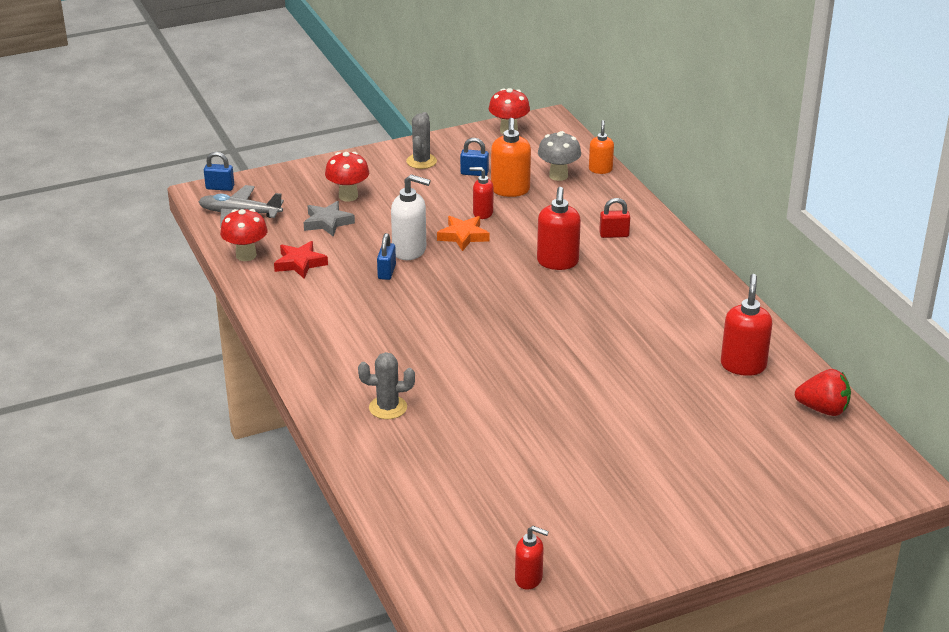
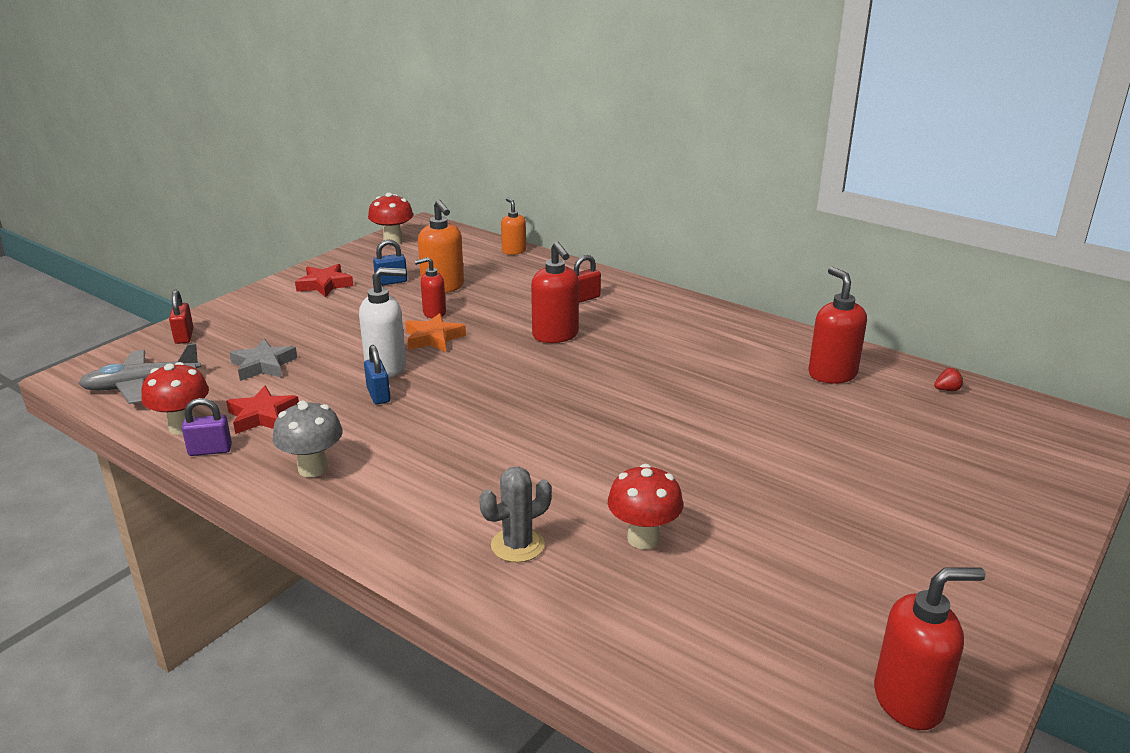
camera: 30 degrees left, 5 degrees down
(220, 187) = (94, 365): blue padlock -> none
(252, 278) = (210, 450): none -> purple padlock
(291, 180) = (184, 336): none -> red padlock
(348, 196) = (267, 334): red mushroom -> red mushroom (643, 538)
(421, 161) = (324, 285): grey cactus -> red star
(529, 579) = (909, 701): red soap dispenser -> red soap dispenser, size x1.60
(558, 176) = (479, 264): grey mushroom -> grey mushroom (313, 468)
(823, 409) = (947, 390): red strawberry -> red strawberry, size x0.46

